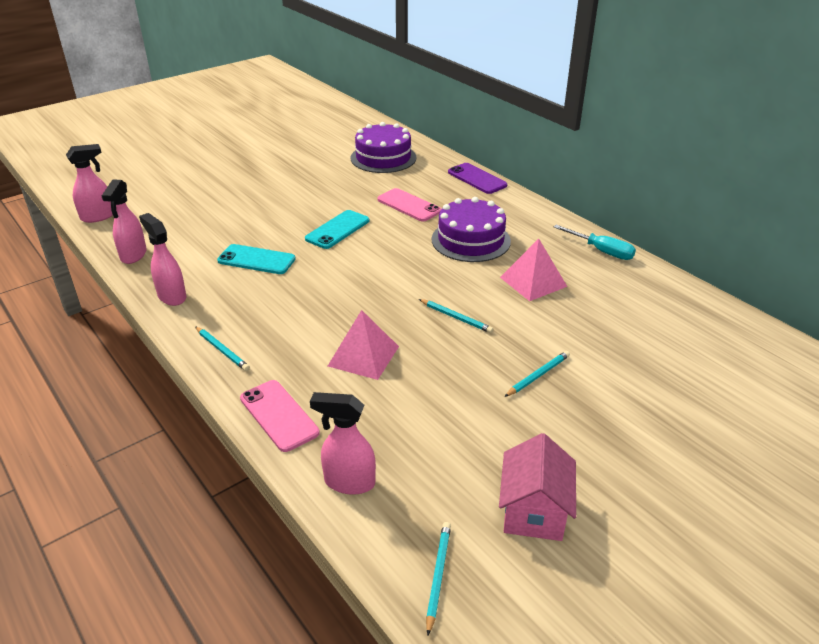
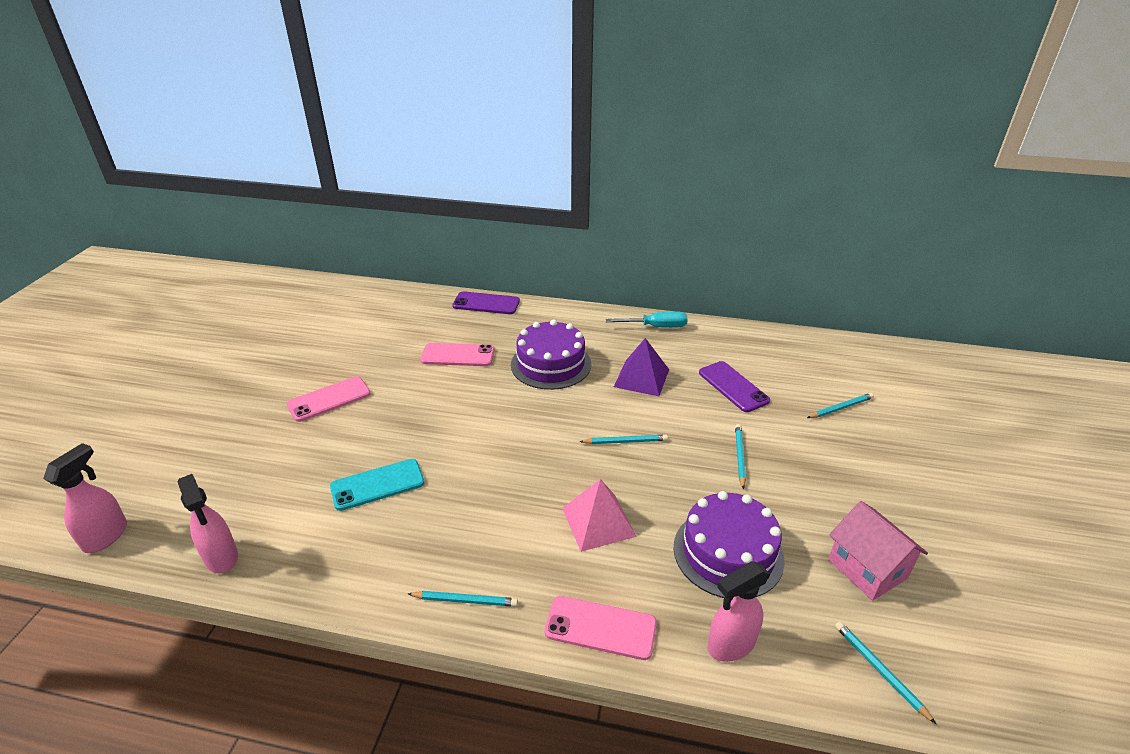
camera: 40 degrees left, 0 degrees up
(171, 296) = (333, 577): pink spray bottle -> none
(291, 197) = (329, 399): none -> pink phone
(337, 230) = (421, 411): turquoise phone -> none
(383, 158) = (374, 317): purple cake -> purple cake (728, 552)
(533, 282) = (641, 378): pink pyramid -> purple pyramid
(609, 325) = (733, 386): none -> purple phone
(698, 392) = (840, 408): none -> turquoise pencil

